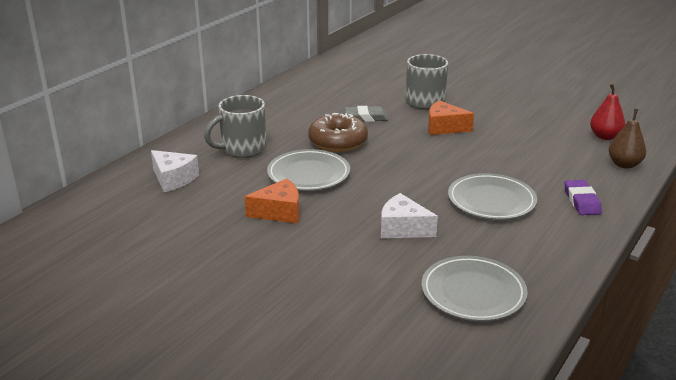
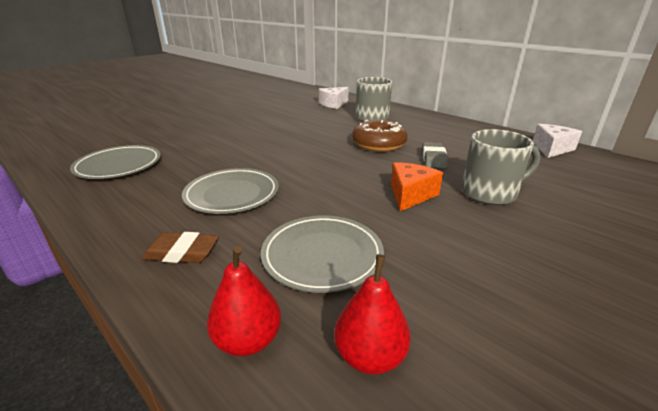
camera: 100 degrees right, 0 degrees up
(279, 212) = (276, 123): orange cheese -> none
(308, 174) = (324, 132): grey plate -> grey plate (322, 255)
(402, 228) = (222, 153): white cheese -> white cheese (551, 149)
(581, 201) = (182, 252): purple eraser -> brown eraser
(624, 164) = (248, 340): brown pear -> red pear

